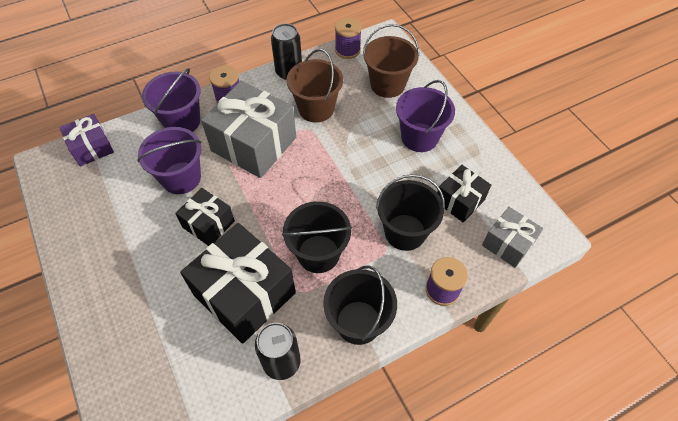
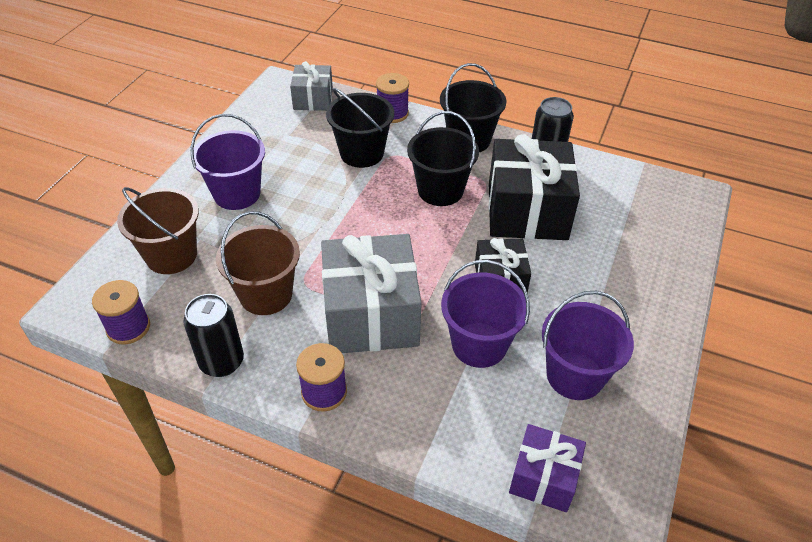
camera: 130 degrees left, 10 degrees down
(182, 121) = (407, 413): purple bucket -> purple bucket (575, 375)
(459, 201) = (294, 138): black gift -> none

